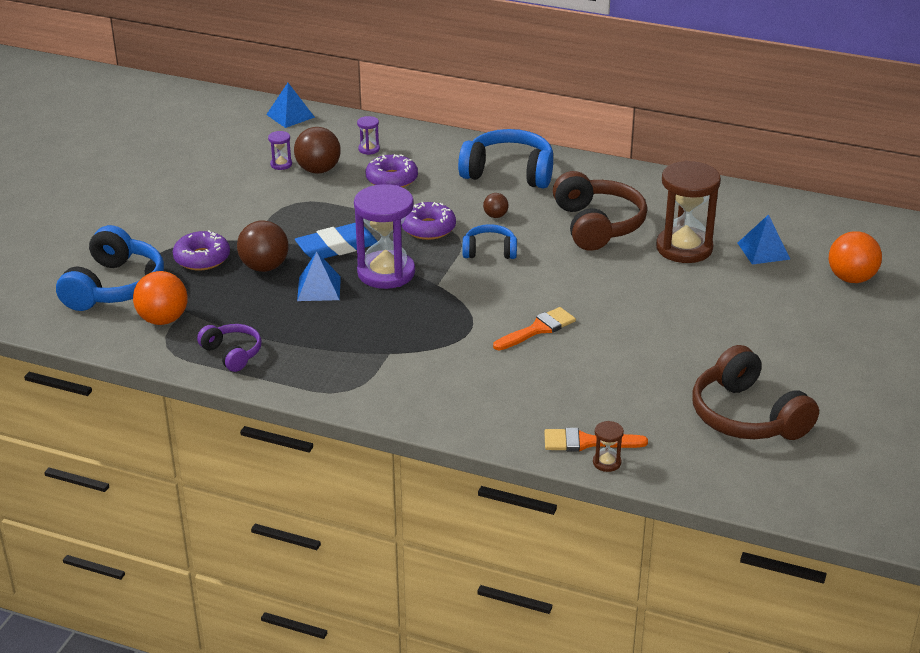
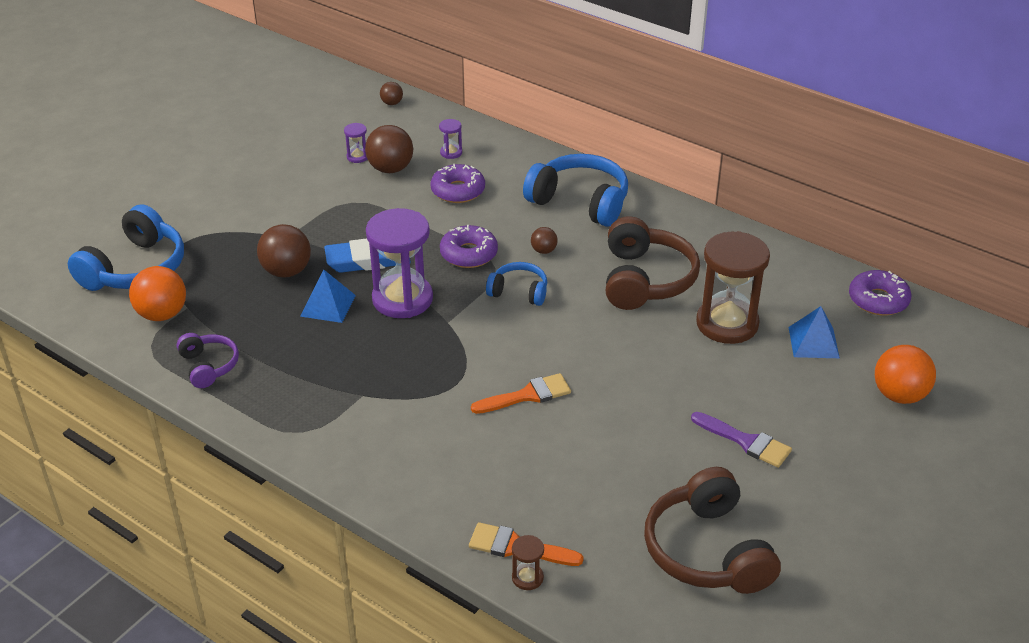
camera: 15 degrees right, 5 degrees up
(202, 258) = (232, 251): purple donut -> purple donut (878, 300)
(290, 116) = (392, 103): blue pyramid -> brown ball
(741, 333) = (746, 442): none -> purple brush

